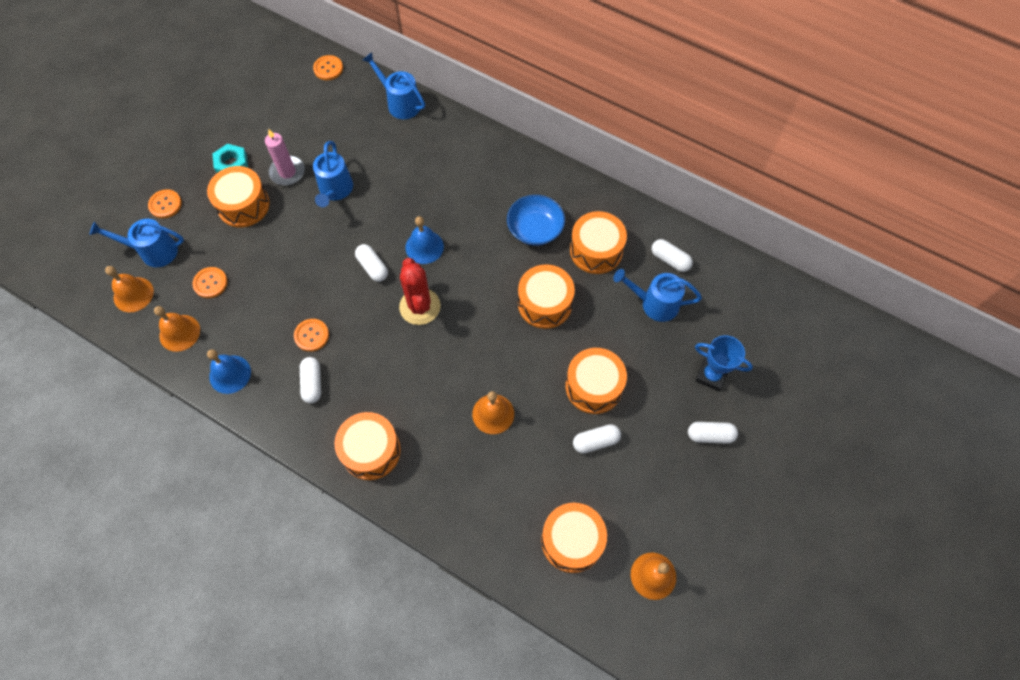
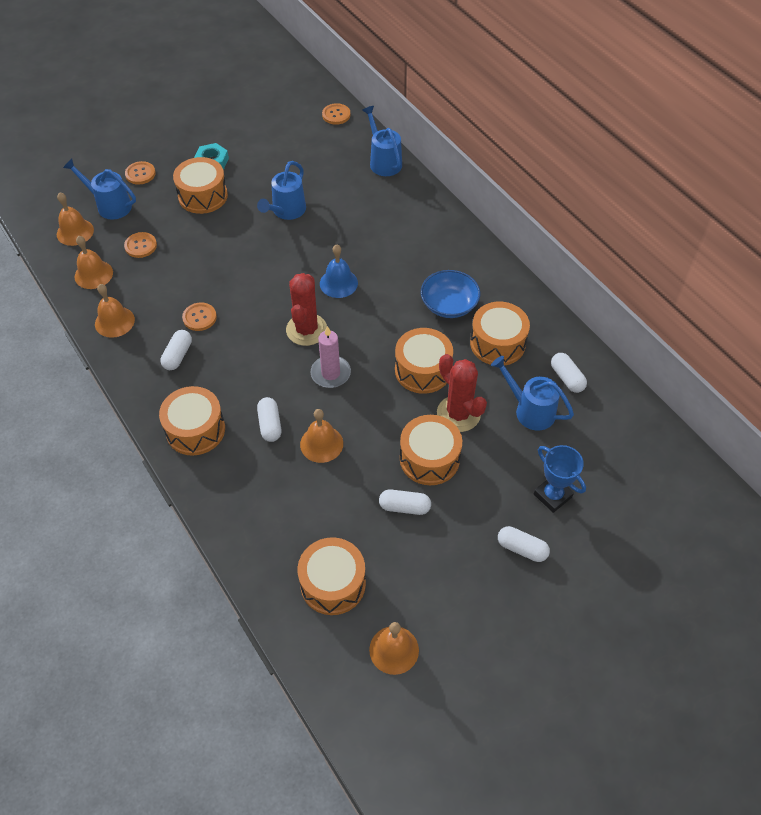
camera: 25 degrees right, 10 degrees down
(230, 374) = (114, 321): blue bell -> orange bell
(287, 172) = (254, 183): pink candle -> pink candle (330, 373)
(373, 267) = (283, 283): white capsule -> white capsule (270, 424)
(596, 333) = (458, 414): none -> red cactus

